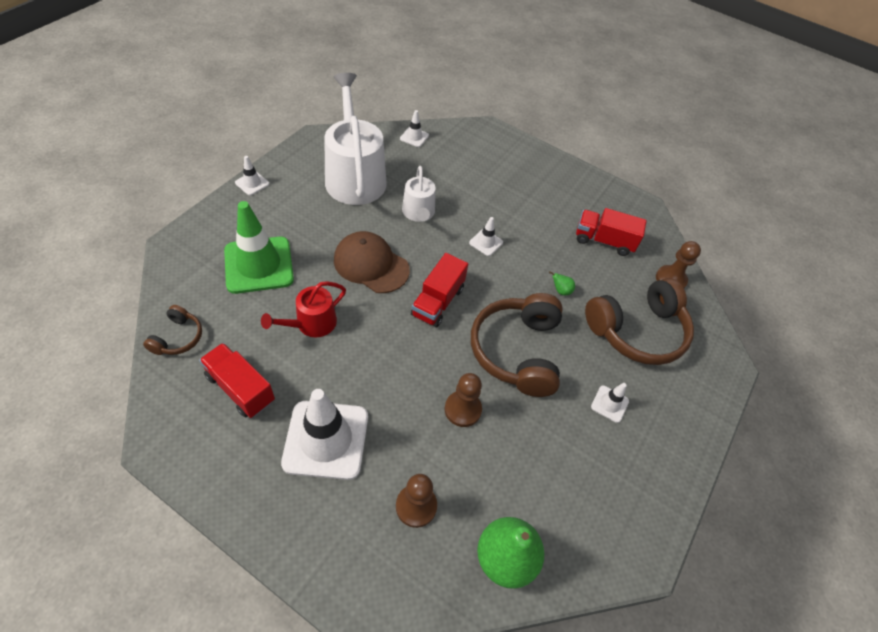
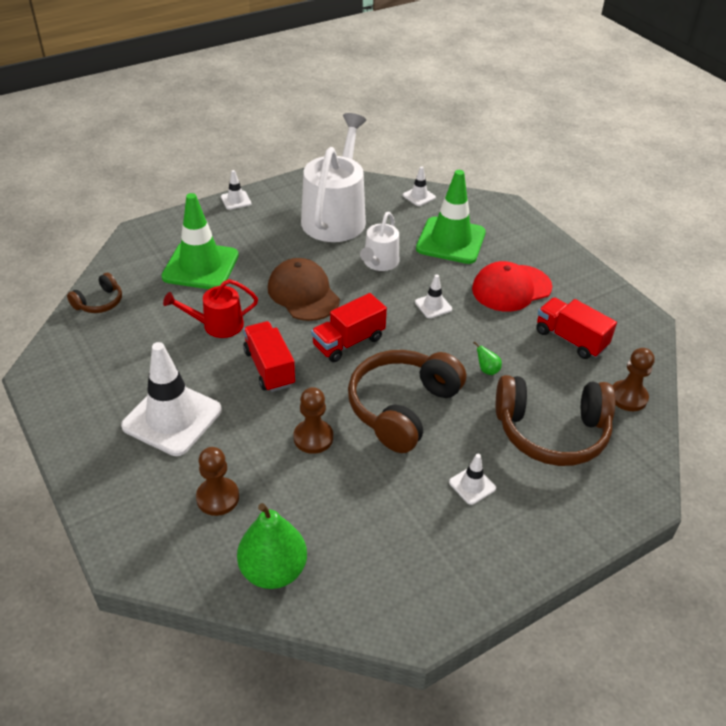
camera: 30 degrees right, 10 degrees down
(240, 388) = (125, 356): red truck -> red truck (269, 368)
(464, 174) = (450, 241): none -> green traffic cone
(536, 207) = (511, 288): none -> red cap

